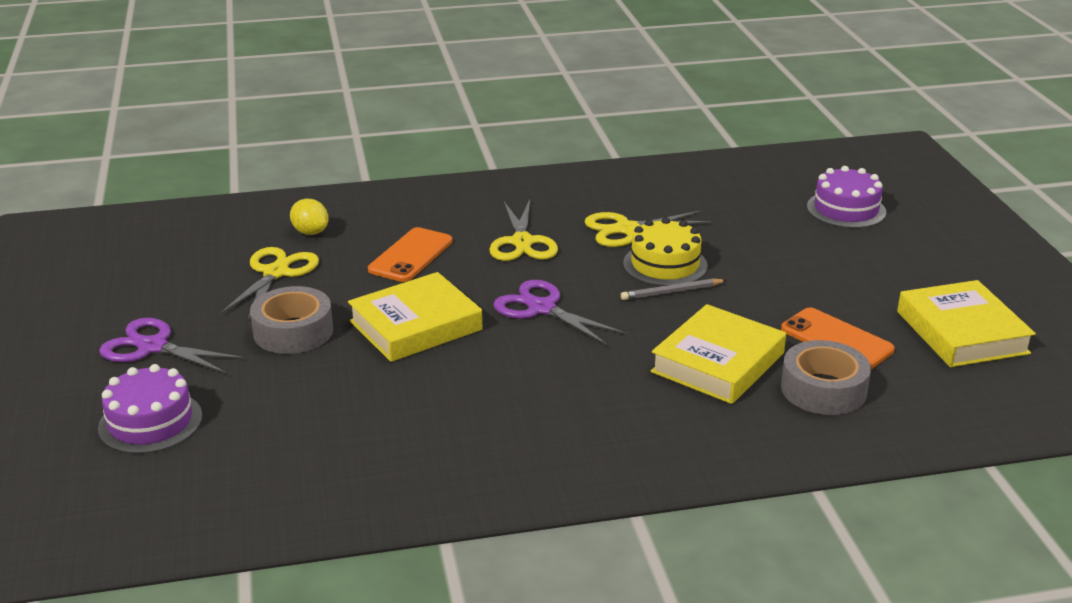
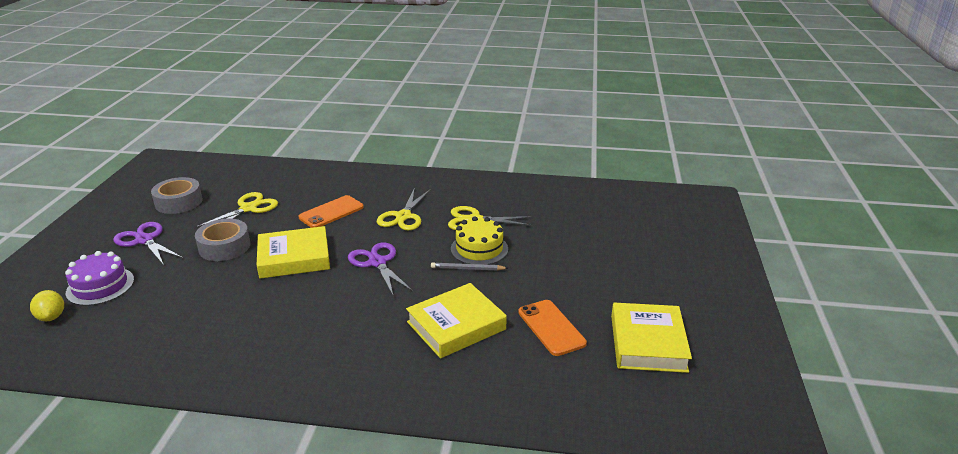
camera: 20 degrees right, 0 degrees up
(310, 232) = (289, 187): yellow lemon -> yellow lemon (52, 317)
(823, 389) = (512, 363): grey tape -> grey tape (179, 202)
(846, 209) = (634, 234): purple cake -> none

